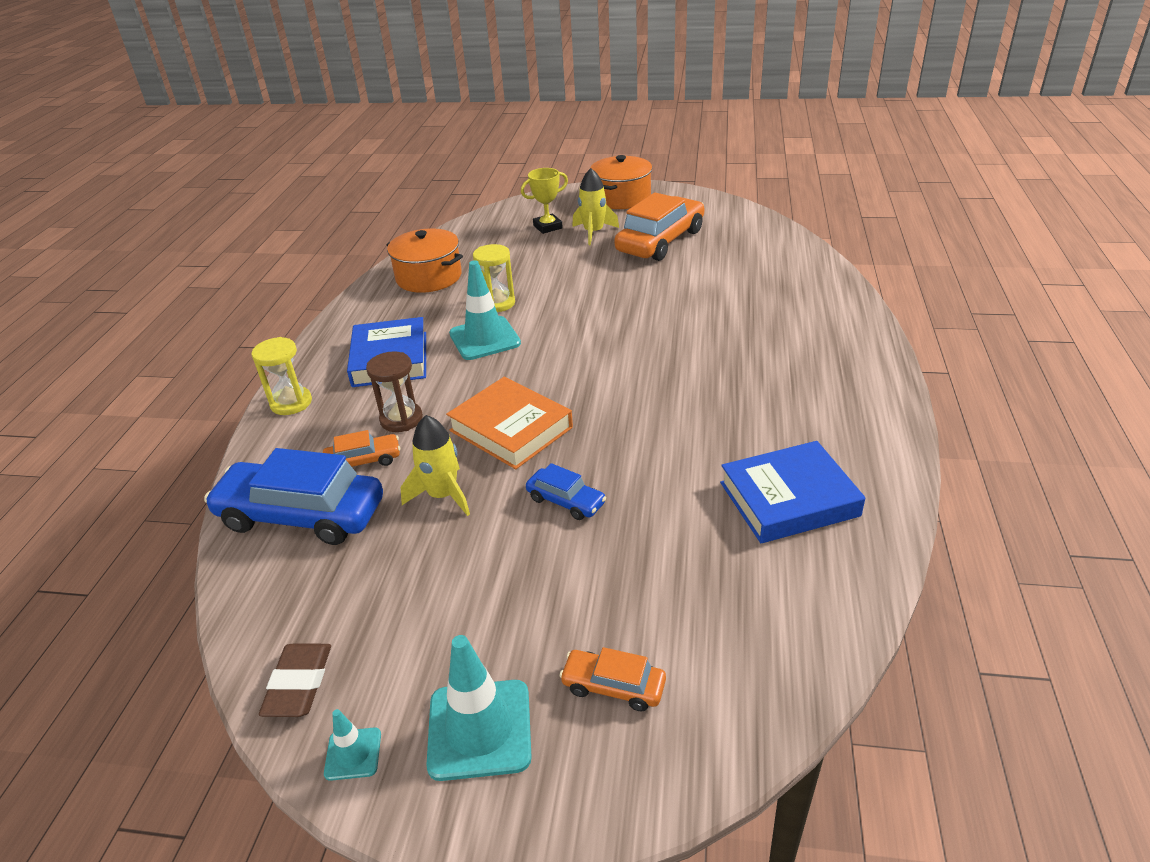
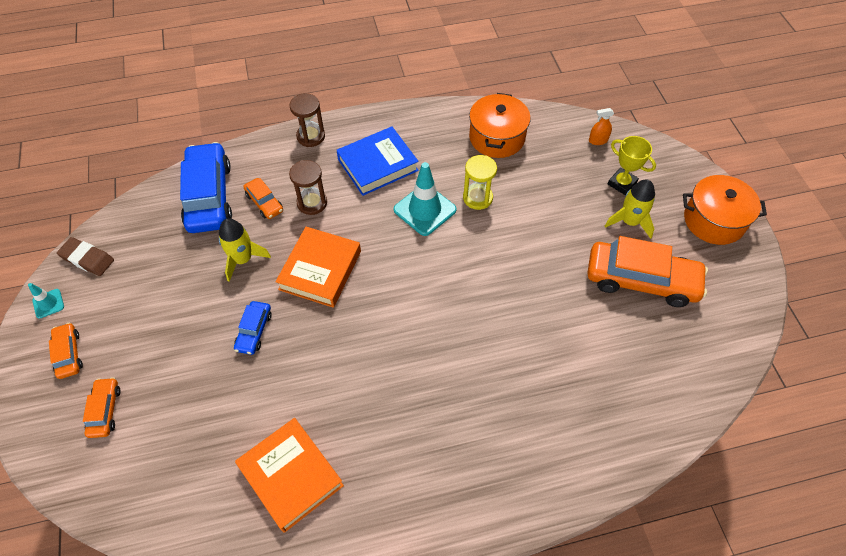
camera: 65 degrees right, 20 degrees up
(291, 403) = (311, 136): yellow hourglass -> brown hourglass
(299, 684) = (87, 259): brown eraser -> brown eraser turned 45 degrees clockwise
(479, 729) = (69, 354): turquoise traffic cone -> orange car
(487, 227) = (598, 140): none -> orange spray bottle
(789, 499) = (290, 476): blue book -> orange book

